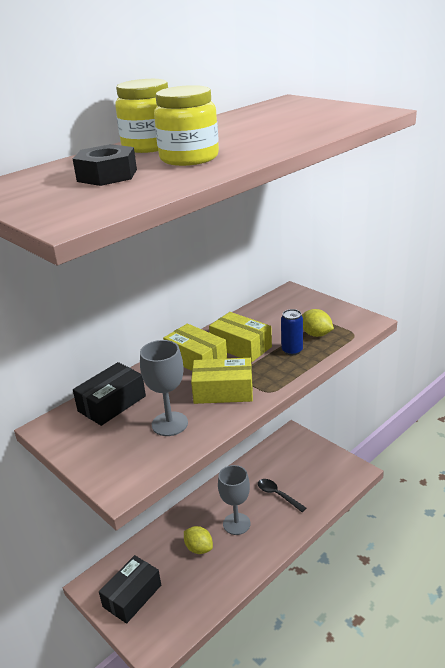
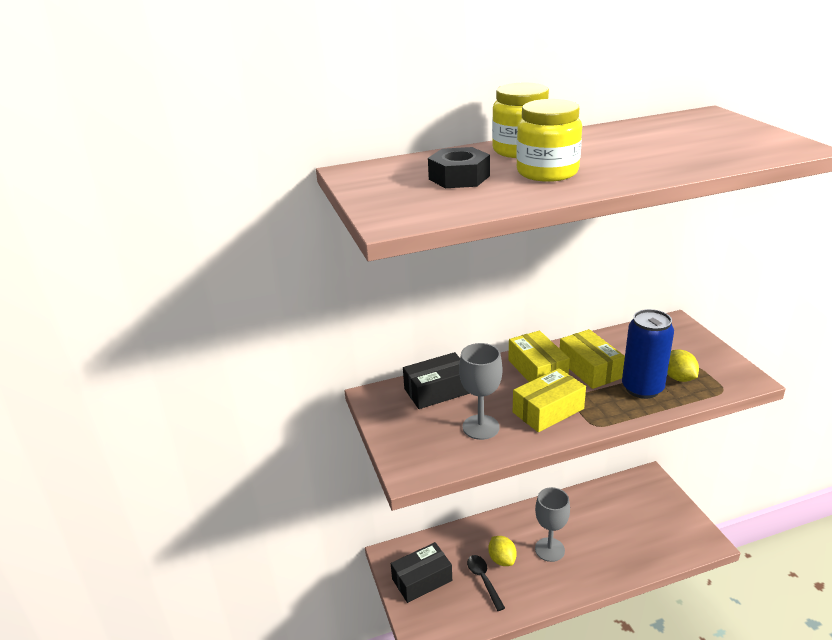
camera: 25 degrees right, 0 degrees up
(223, 391) = (548, 410): yellow box -> yellow box turned 60 degrees counterclockwise
(278, 495) = (605, 536): black spoon -> black spoon (483, 580)
(292, 350) = (642, 388): blue can -> blue can, size x1.74

